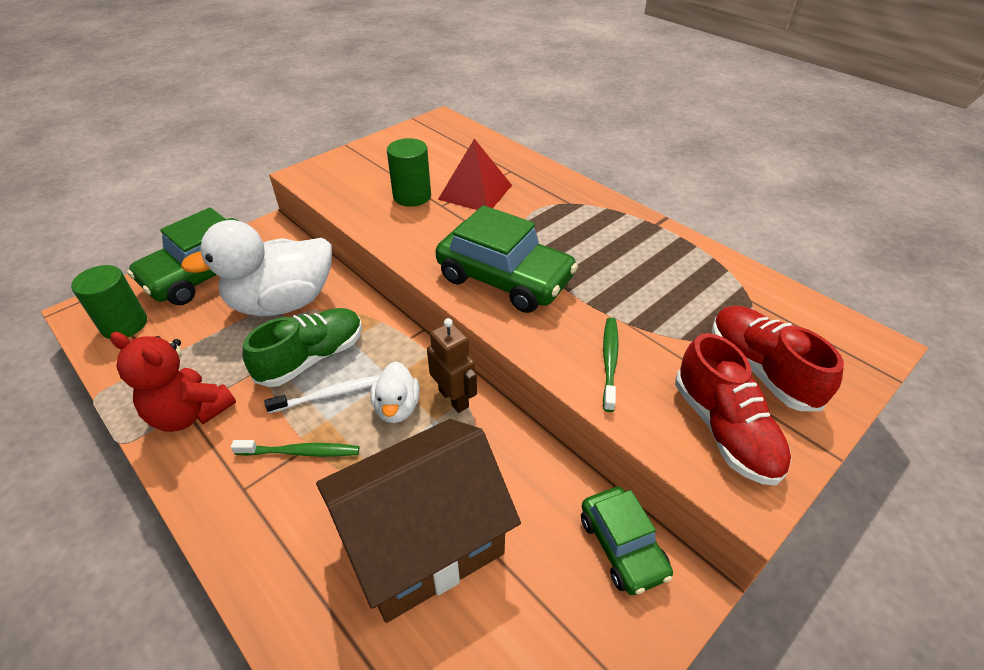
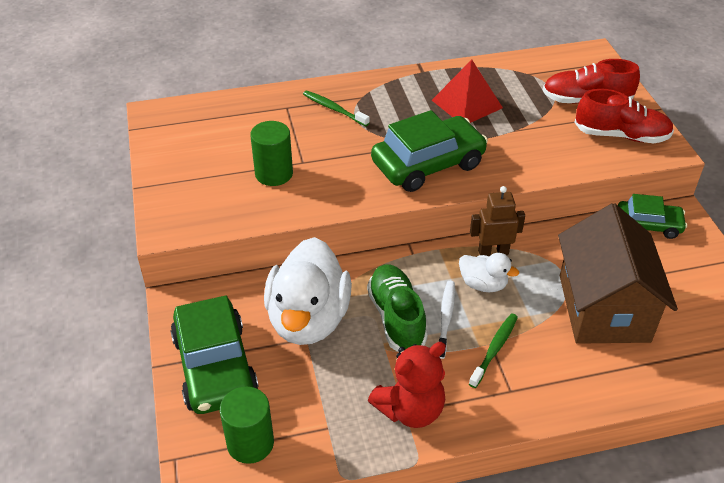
camera: 60 degrees left, 0 degrees up
(475, 192) = (301, 137): red pyramid -> red pyramid (467, 104)
(609, 361) = (543, 153): green toothbrush -> green toothbrush (334, 109)

